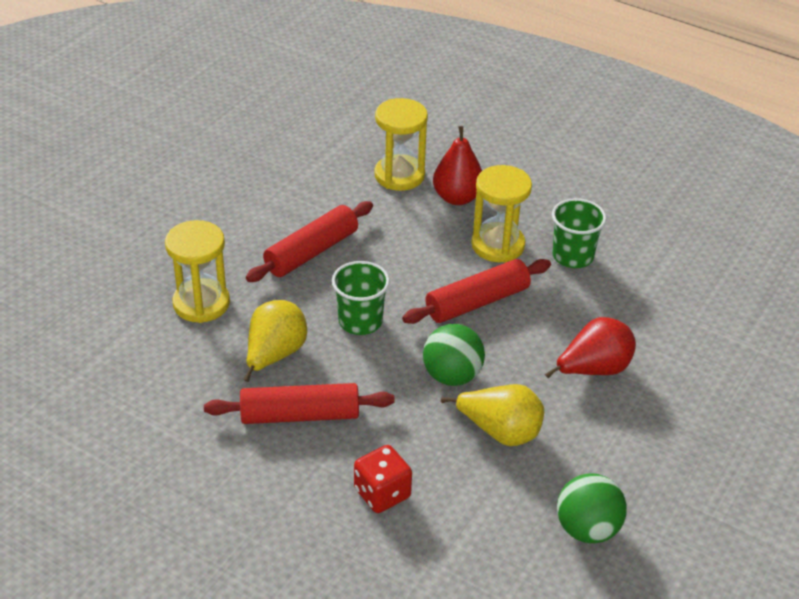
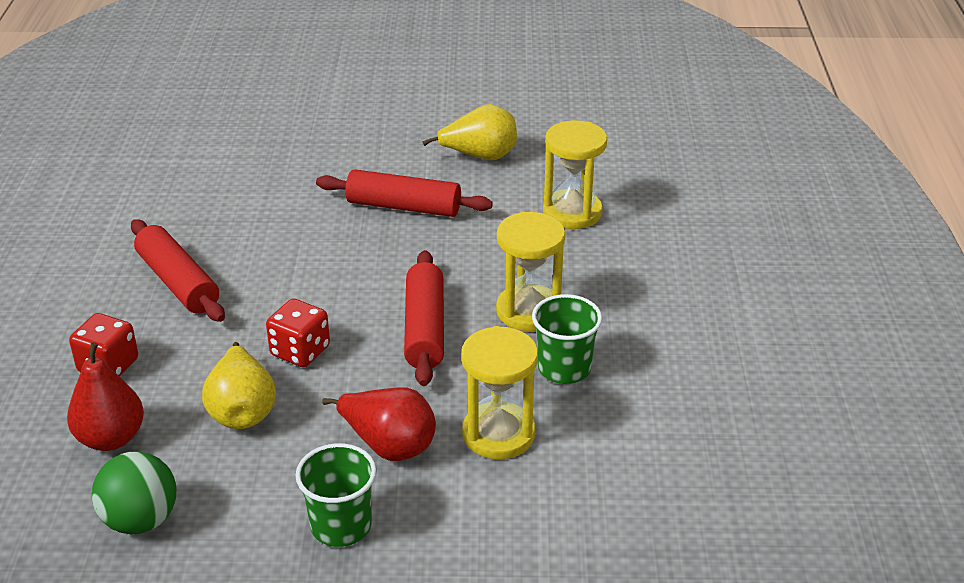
camera: 60 degrees right, 5 degrees down
(201, 303) = (280, 179): yellow hourglass -> yellow hourglass (498, 434)
(274, 355) = (245, 240): yellow pear -> yellow pear (480, 156)
(360, 321) = (331, 269): green cup -> green cup (341, 526)
(452, 376) = (300, 351): green ball -> red dice
(457, 198) = (577, 259): red pear -> red pear (111, 438)
(477, 302) = (425, 329): red rolling pin -> red rolling pin turned 60 degrees clockwise

